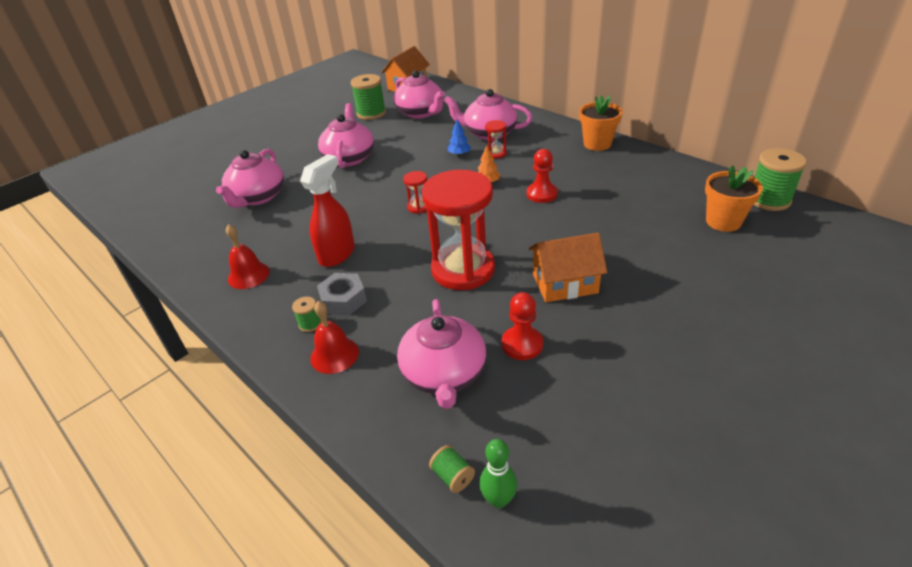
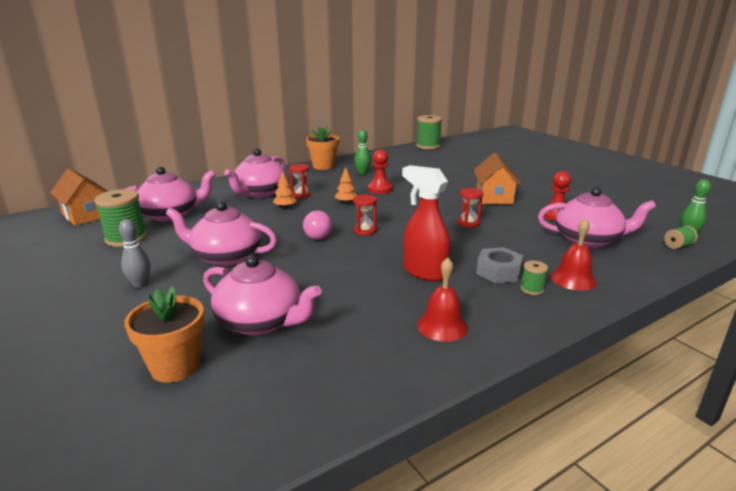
camera: 80 degrees left, 15 degrees down
(304, 142) = (140, 285): none -> grey bowling pin
(401, 185) = (317, 234): none -> pink light bulb
(459, 154) = (285, 207): blue tree -> orange tree
(463, 269) = (468, 223): red hourglass -> red hourglass, size x0.42
(591, 172) = (362, 173): none -> green bowling pin
(723, 221) = (444, 156): orange flower pot -> orange flower pot (175, 366)

